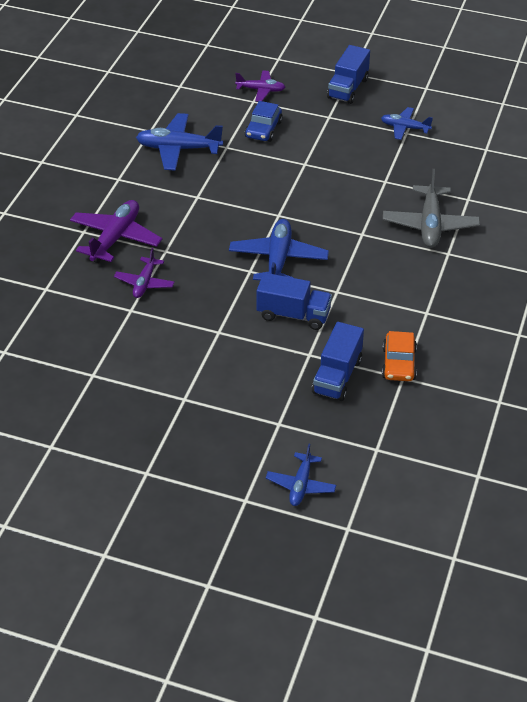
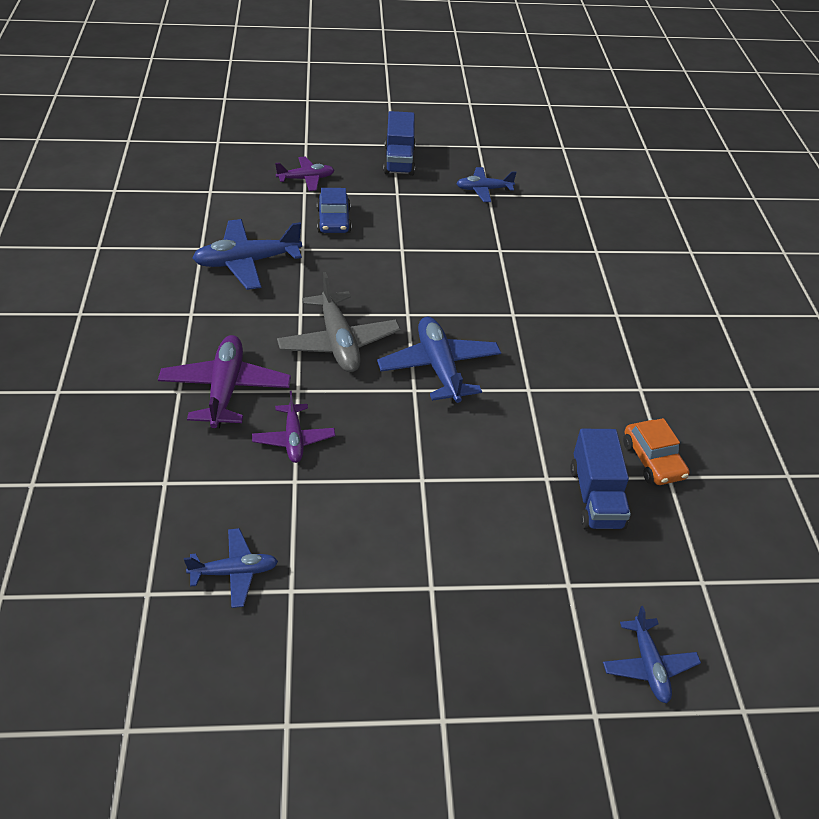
camera: 25 degrees left, 0 degrees up
(63, 354) = (234, 572): none -> blue plane
(293, 315) = (497, 432): blue truck -> none
(430, 225) = (577, 287): grey plane -> grey plane (338, 342)

